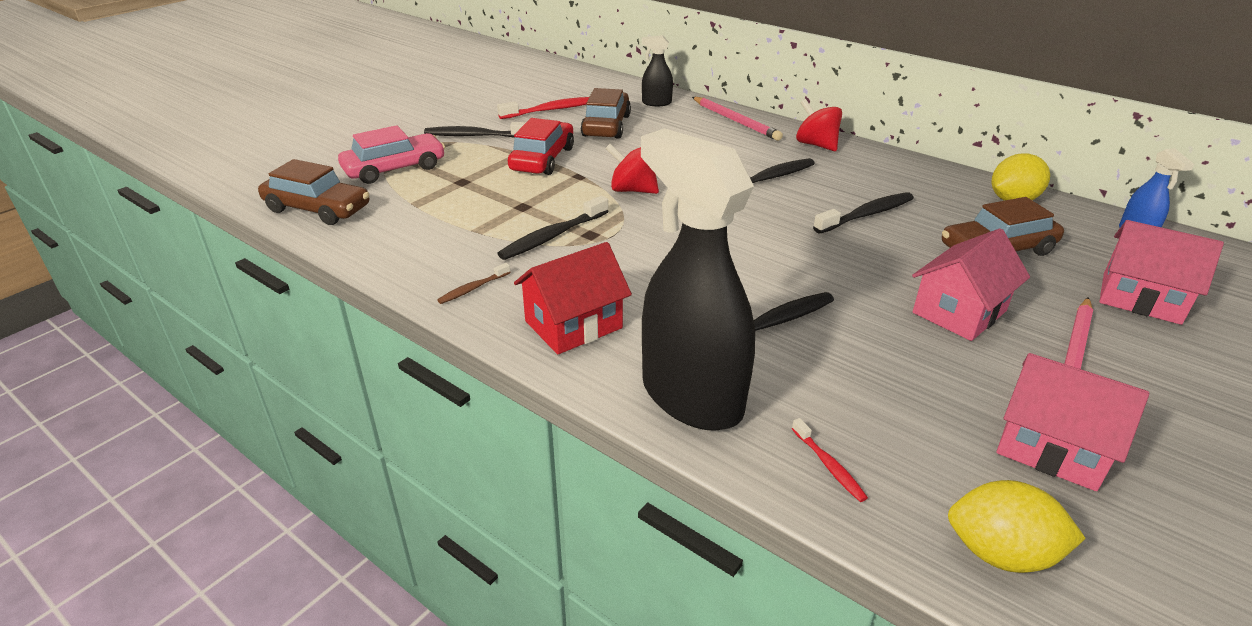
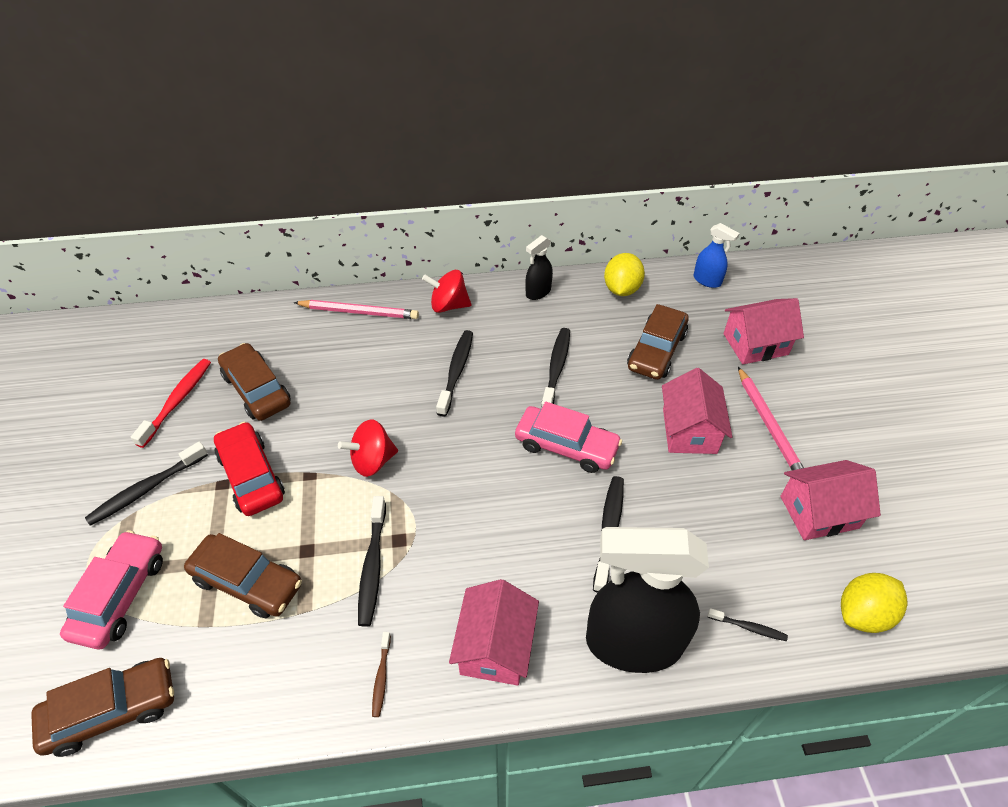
camera: 45 degrees left, 15 degrees up
(466, 200) = (247, 582): none -> brown car
(573, 324) = (495, 646): red house -> pink house
(656, 103) = (266, 327): black spray bottle -> black spray bottle (538, 292)
(808, 258) = (566, 446): none -> pink car
(829, 466) = (748, 627): red toothbrush -> black toothbrush

